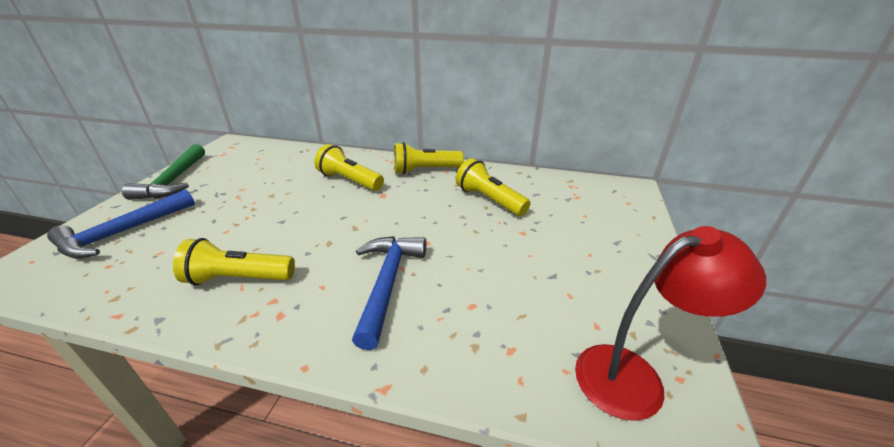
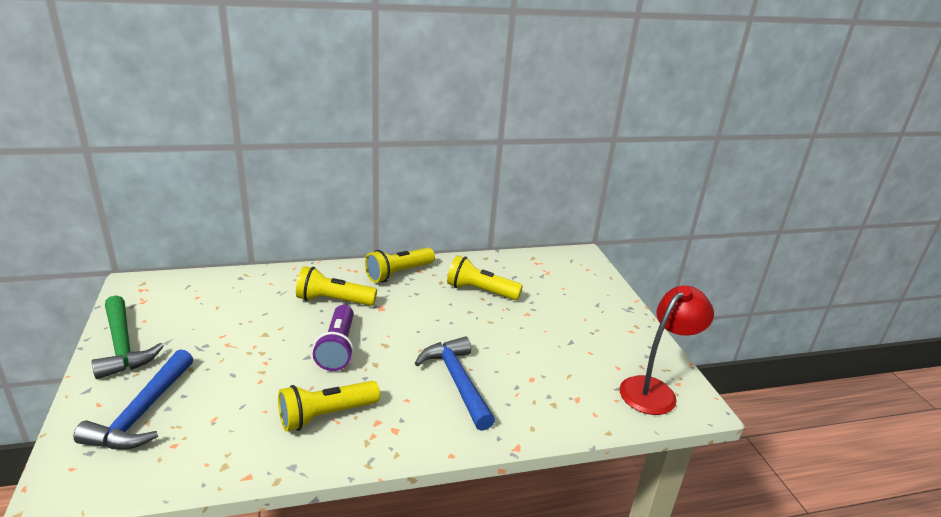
camera: 30 degrees left, 5 degrees down
(312, 220) = (338, 348): none -> purple flashlight

